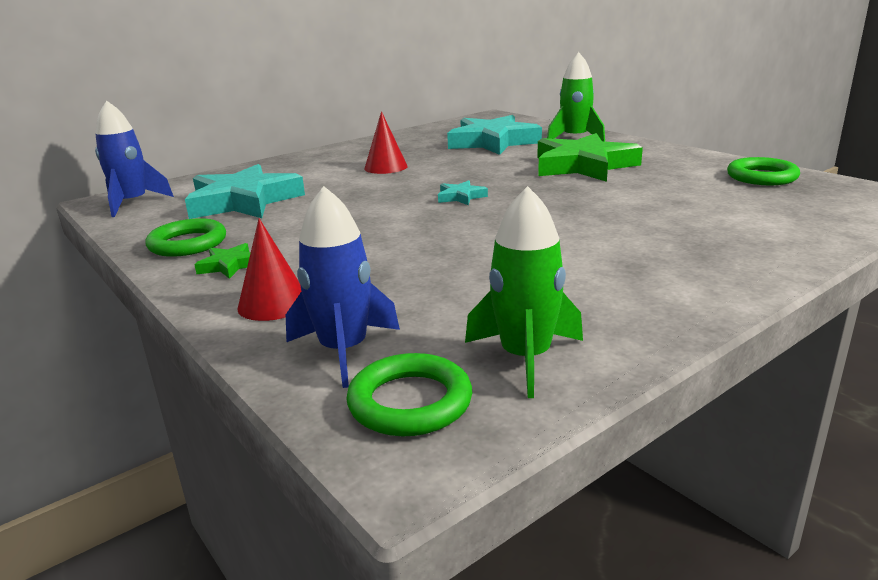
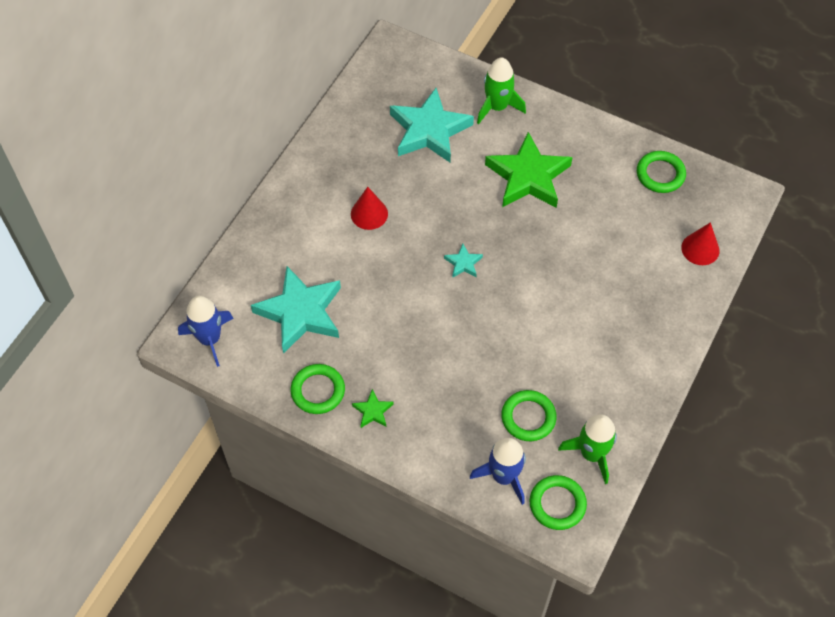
camera: 25 degrees left, 35 degrees up
(273, 303) = (435, 445): red cone -> red cone (700, 249)
(442, 304) = (528, 417): none -> green ring

